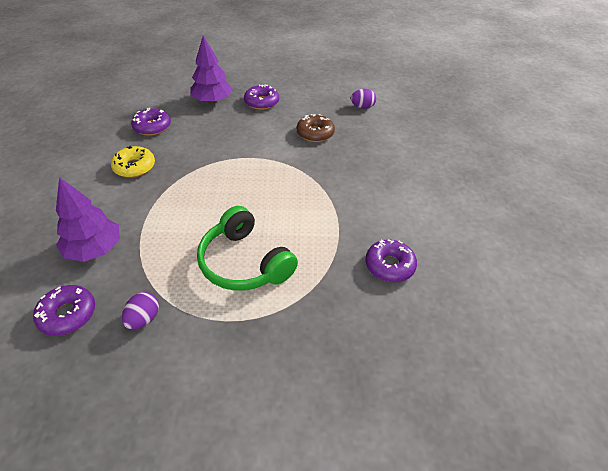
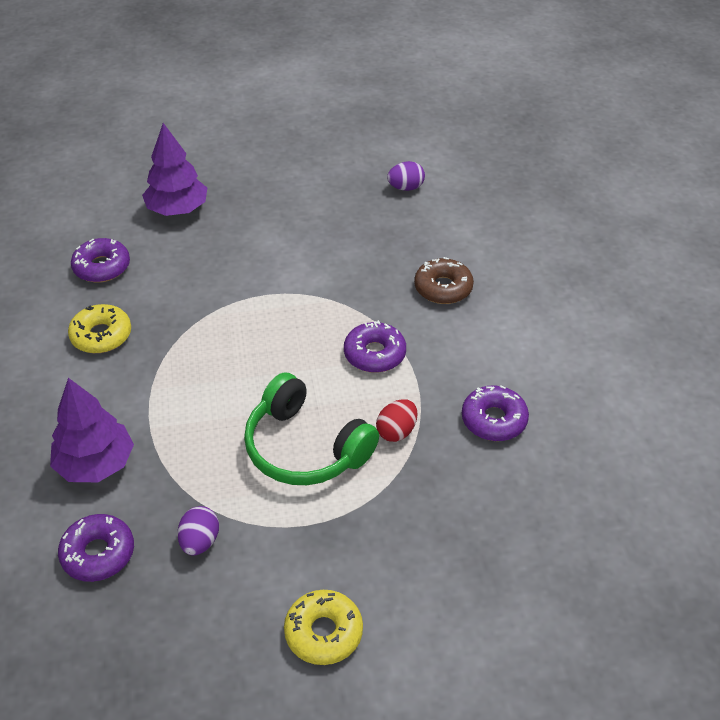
camera: 10 degrees left, 0 degrees up
(211, 413) = (323, 632): none -> yellow donut
(261, 102) = (253, 201): purple donut -> purple donut (374, 354)
(314, 262) = (396, 431): none -> red egg
(315, 133) = (347, 242): brown donut -> brown donut (443, 288)

